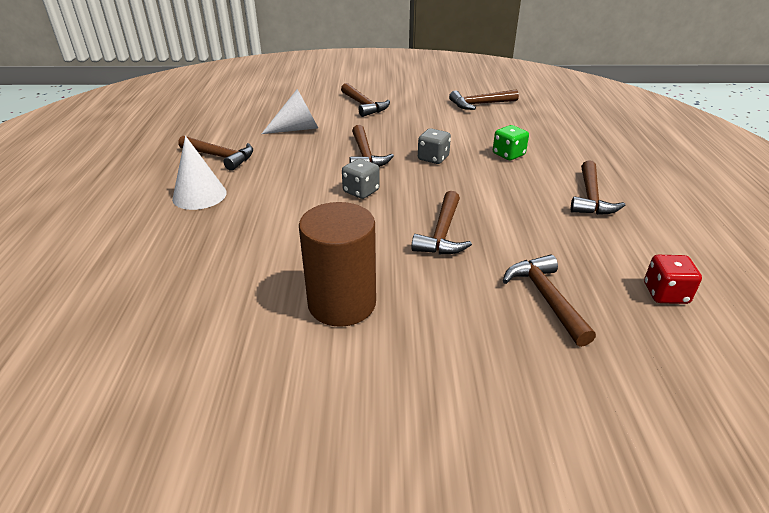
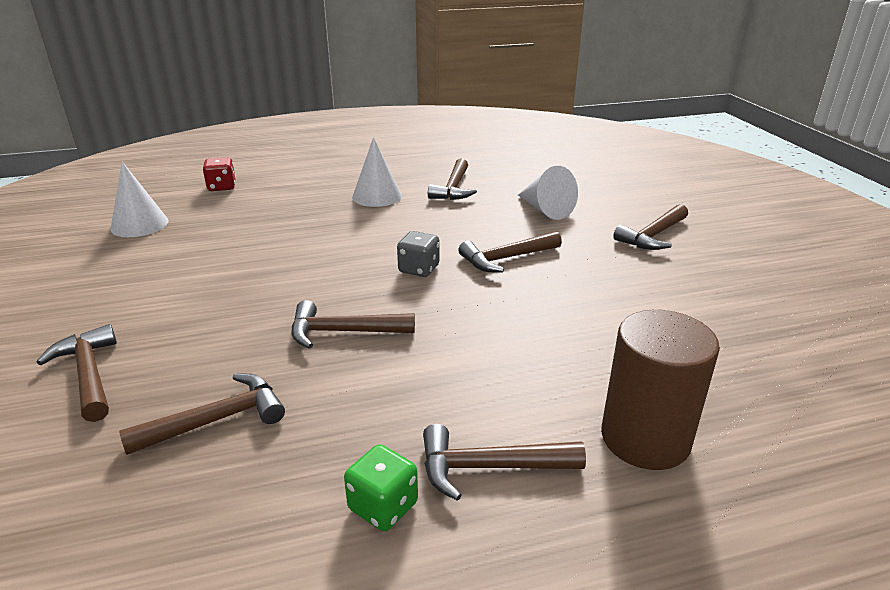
camera: 75 degrees right, 5 degrees down
(114, 379) = (139, 224): none -> white cone
(342, 303) = (214, 290): brown cylinder -> brown cylinder (645, 438)
(433, 158) = (532, 305): grey dice -> none
(479, 104) = (767, 328): brown hammer -> brown hammer (89, 374)
(508, 154) = (590, 370): green dice -> green dice (383, 506)
(665, 293) = (223, 545): red dice -> red dice (222, 187)

